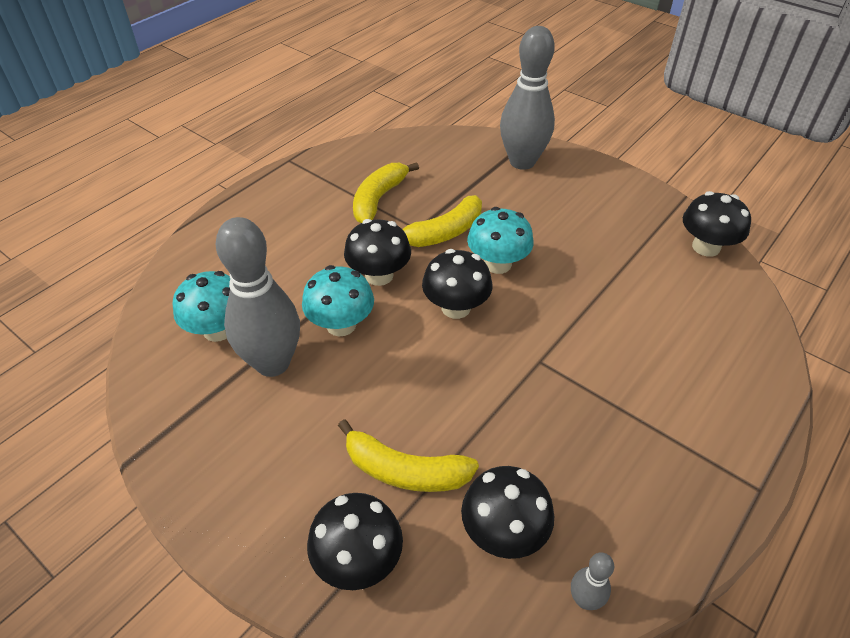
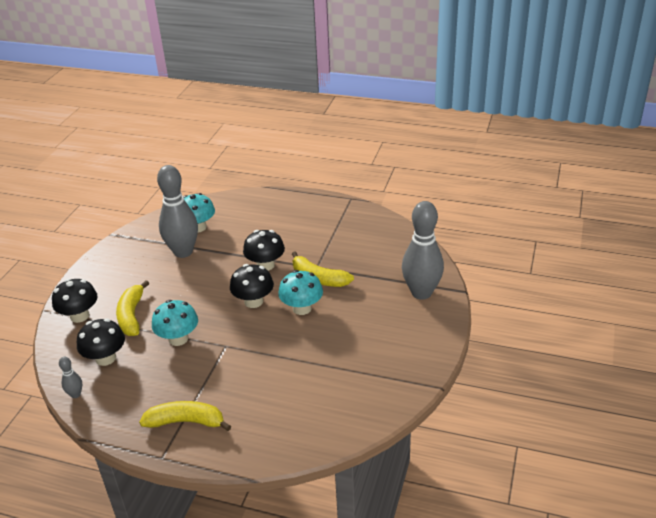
camera: 70 degrees right, 10 degrees down
(341, 324) = (220, 264): turquoise mushroom -> turquoise mushroom (178, 339)
(378, 199) = (335, 243): yellow banana -> yellow banana (186, 422)
(706, 247) = (379, 406): black mushroom -> none

